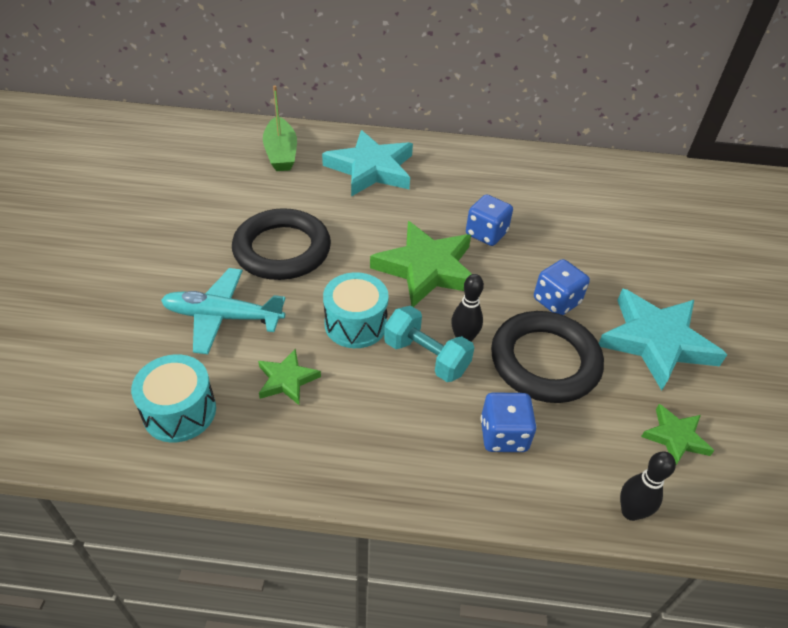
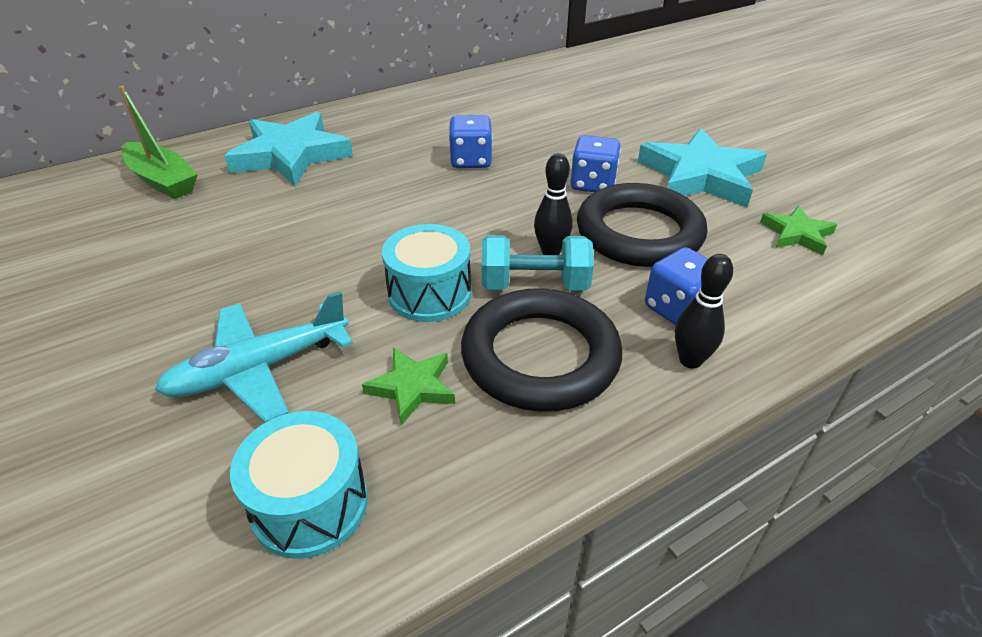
camera: 35 degrees left, 5 degrees down
(282, 250) = (265, 267): black ring -> black ring (540, 356)
(427, 269) = (447, 212): green star -> none
(630, 512) = (838, 306): black bowling pin -> black bowling pin (690, 360)

